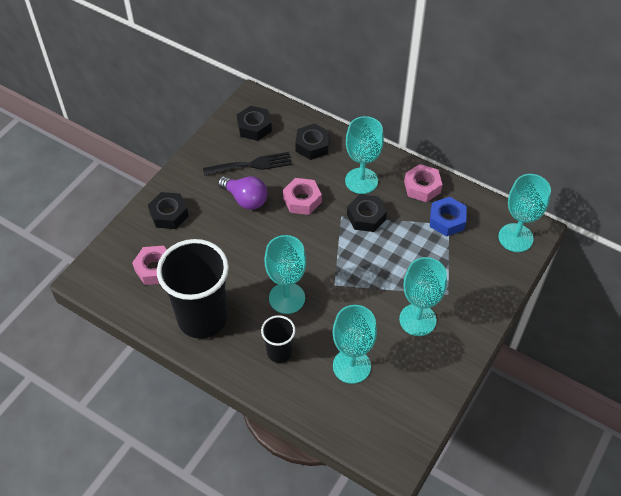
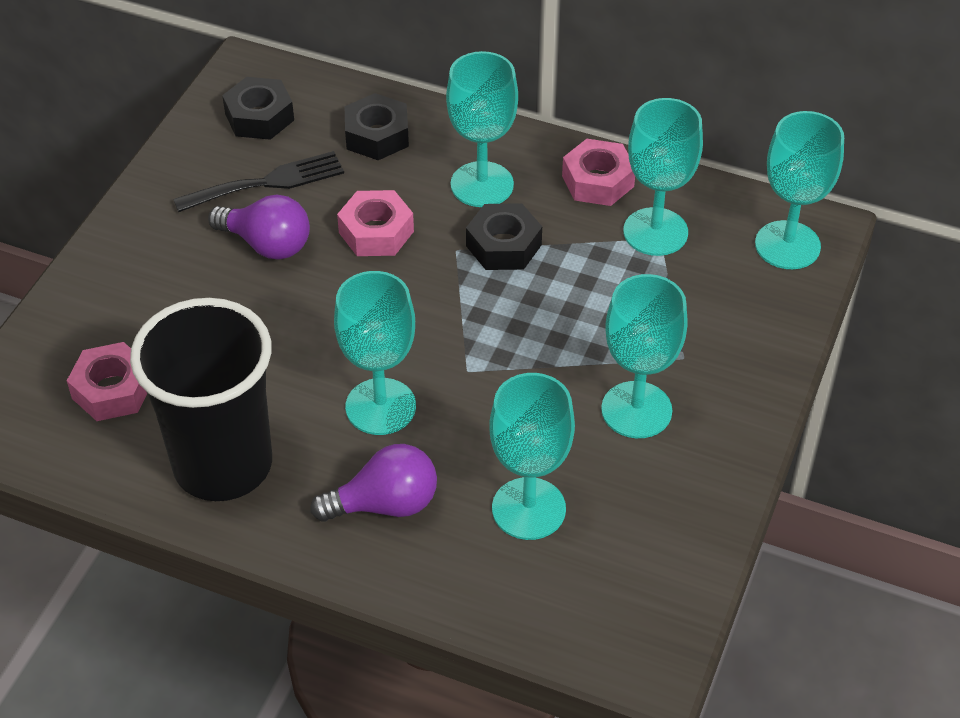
camera: 10 degrees left, 5 degrees down
(169, 214) = (122, 290): black nut -> none
(279, 352) = (385, 504): black cup -> purple light bulb
(447, 220) = (655, 232): blue nut -> turquoise goblet

